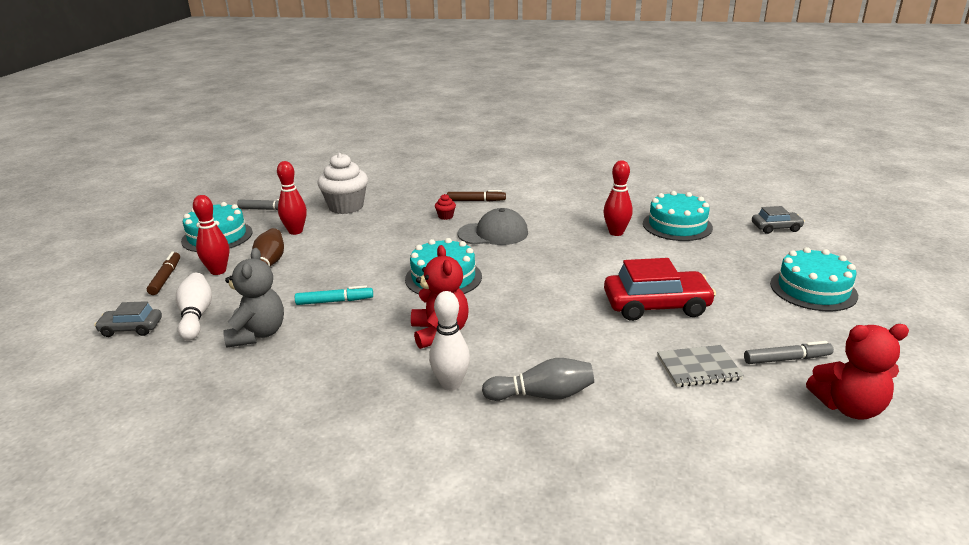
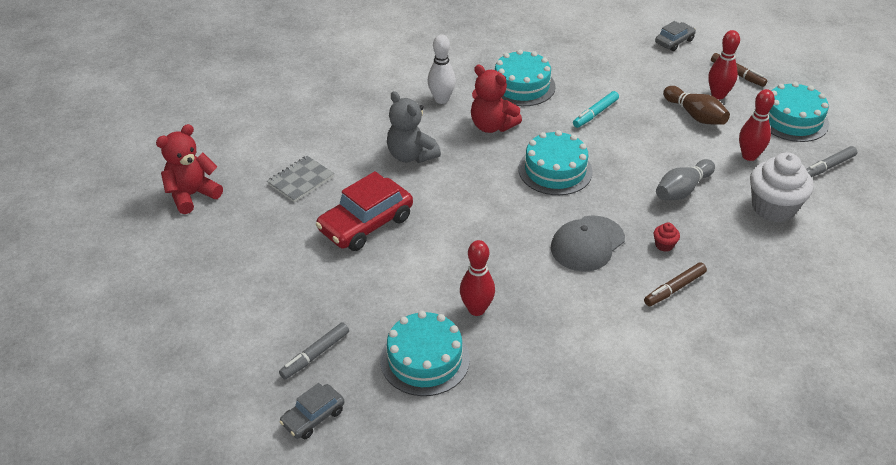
camera: 140 degrees right, 15 degrees up
(196, 316) = (656, 64): white bowling pin -> none
(257, 334) = (598, 73): grey teddy bear -> grey teddy bear (411, 155)
(542, 395) = (383, 117): grey bowling pin -> grey bowling pin (682, 190)
(787, 359) = (243, 217): grey marker -> grey marker (315, 355)
(813, 289) = (242, 313): turquoise cake -> turquoise cake (521, 86)

